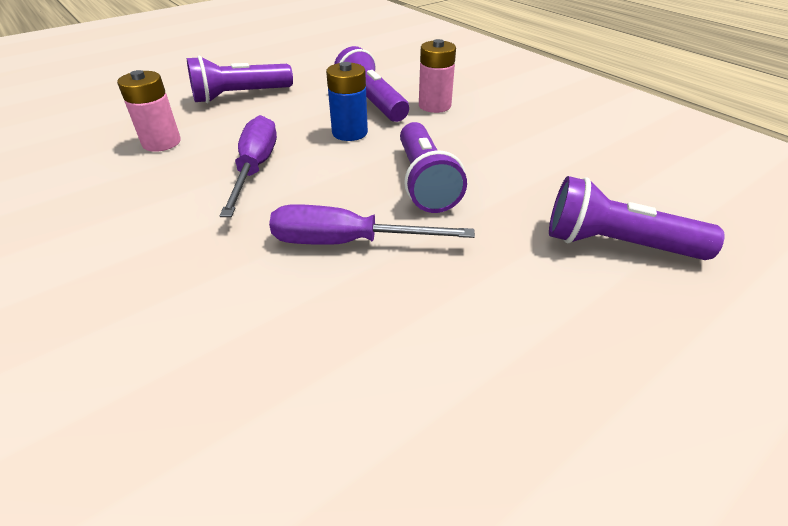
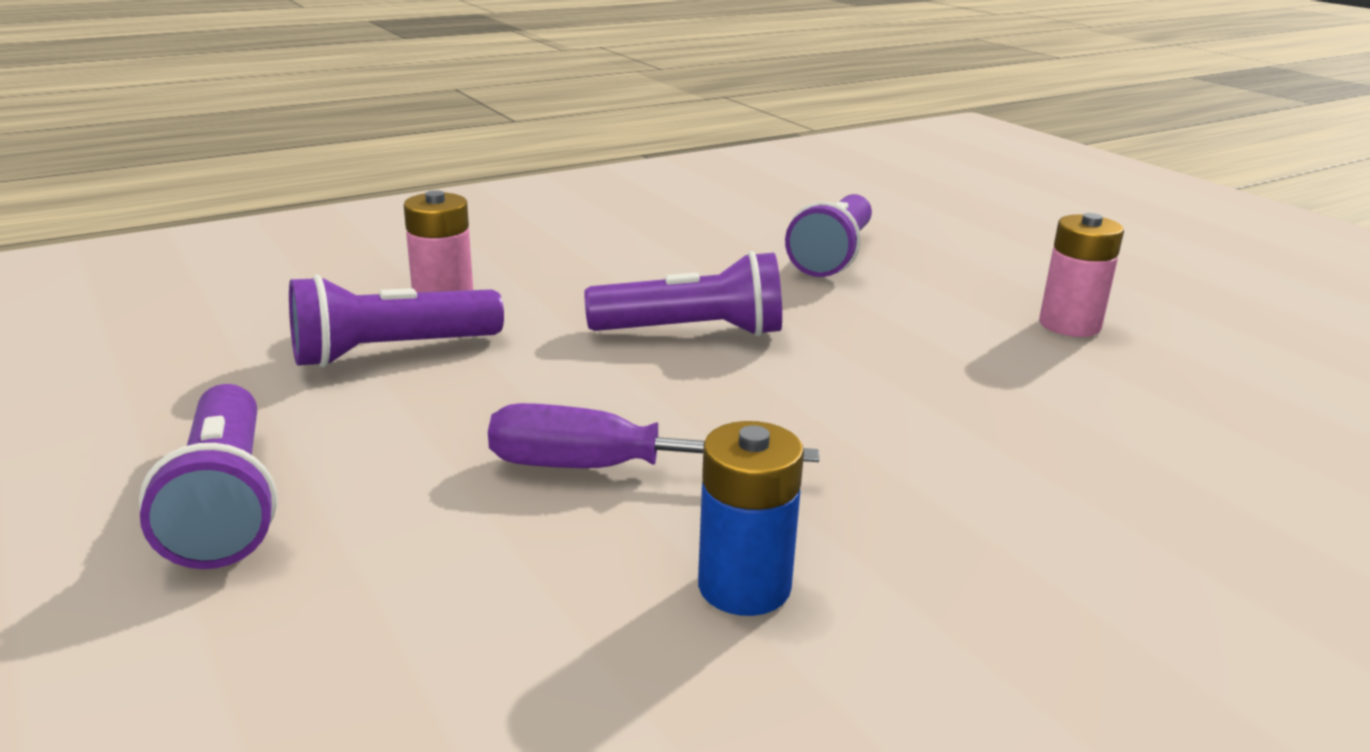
camera: 85 degrees left, 15 degrees down
(161, 142) = (441, 605): pink battery -> pink battery (1069, 325)
(347, 242) = (837, 392): purple screwdriver -> none
(349, 132) = (508, 377): blue battery -> blue battery (744, 586)

